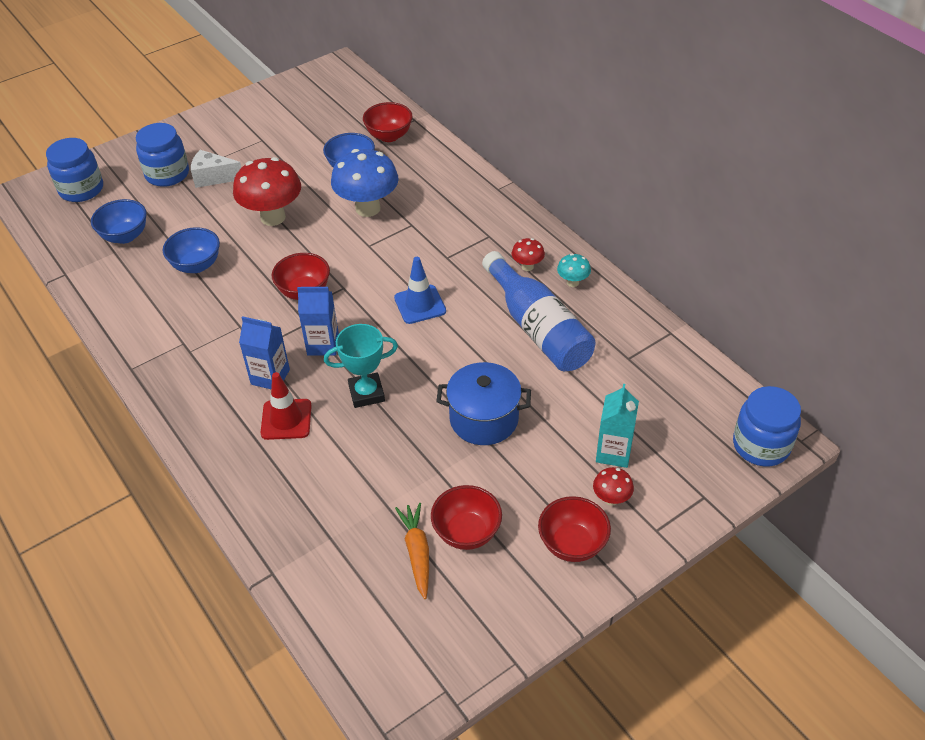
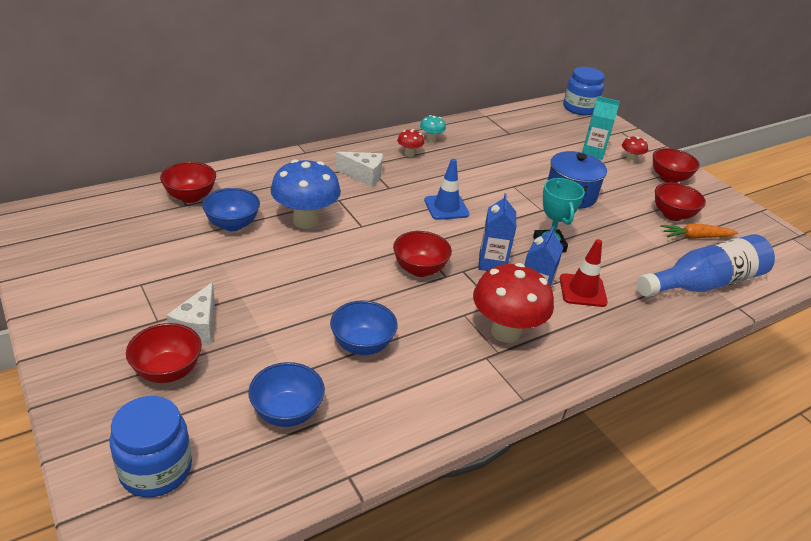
camera: 90 degrees left, 10 degrees down
(167, 174) = (168, 371): blue jar -> red bowl
(273, 217) = (296, 283): red mushroom -> red mushroom (505, 332)
(464, 236) = (364, 176): none -> white cheese
(538, 328) = (478, 160): blue bottle -> blue bottle (704, 283)

